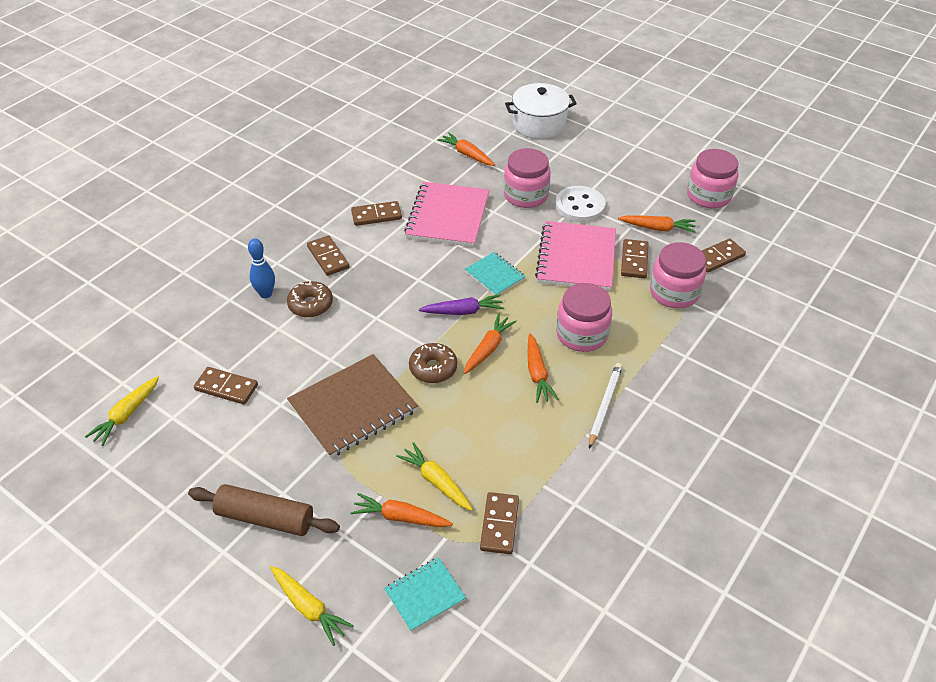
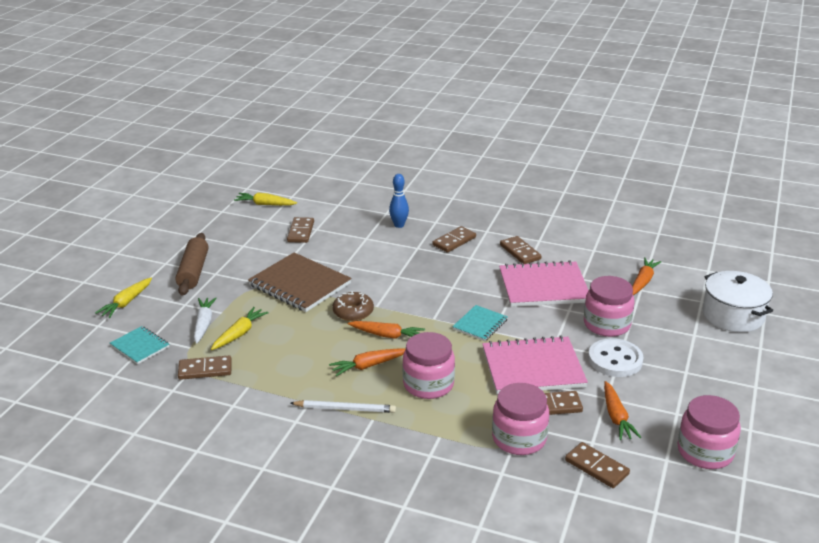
camera: 75 degrees right, 15 degrees down
(310, 305) = (397, 245): brown donut -> none
(400, 517) = (204, 324): orange carrot -> white carrot
(463, 311) = (425, 315): purple carrot -> none

